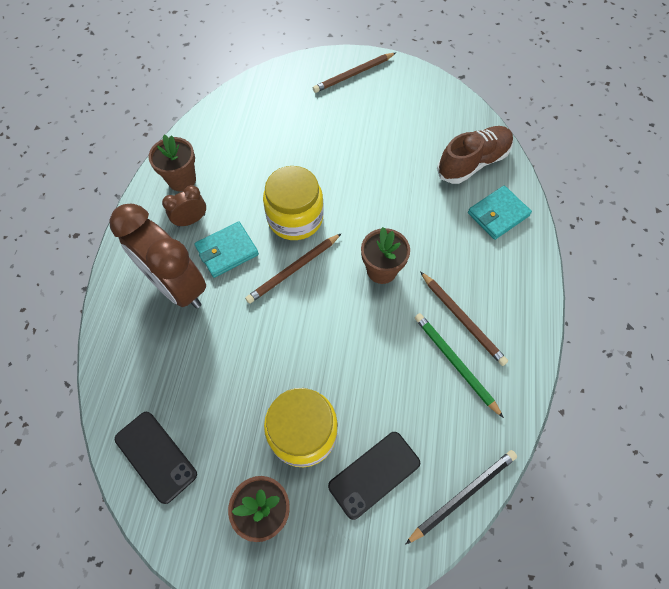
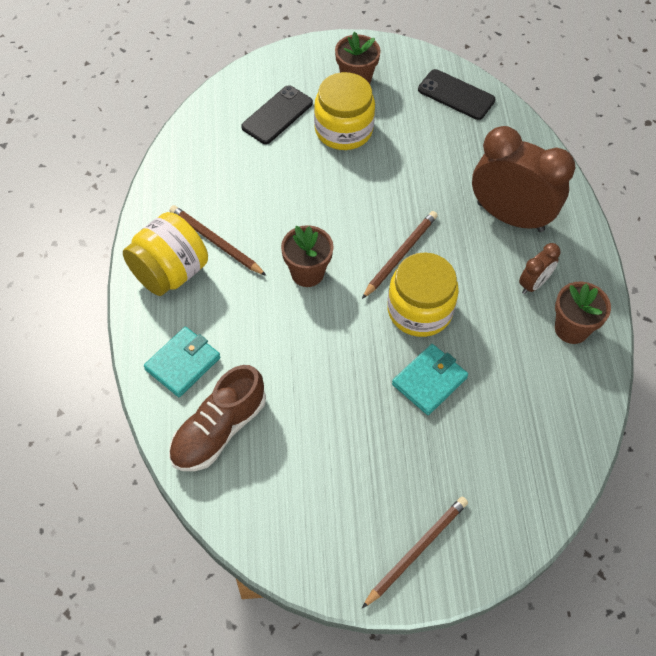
camera: 165 degrees right, 5 degrees down
(227, 251) = (478, 259): turquoise wallet -> turquoise wallet (429, 381)
(455, 363) = (219, 203): green pencil -> none
(463, 494) = (203, 116): black pencil -> none
(507, 296) = (170, 272): none -> yellow jar

